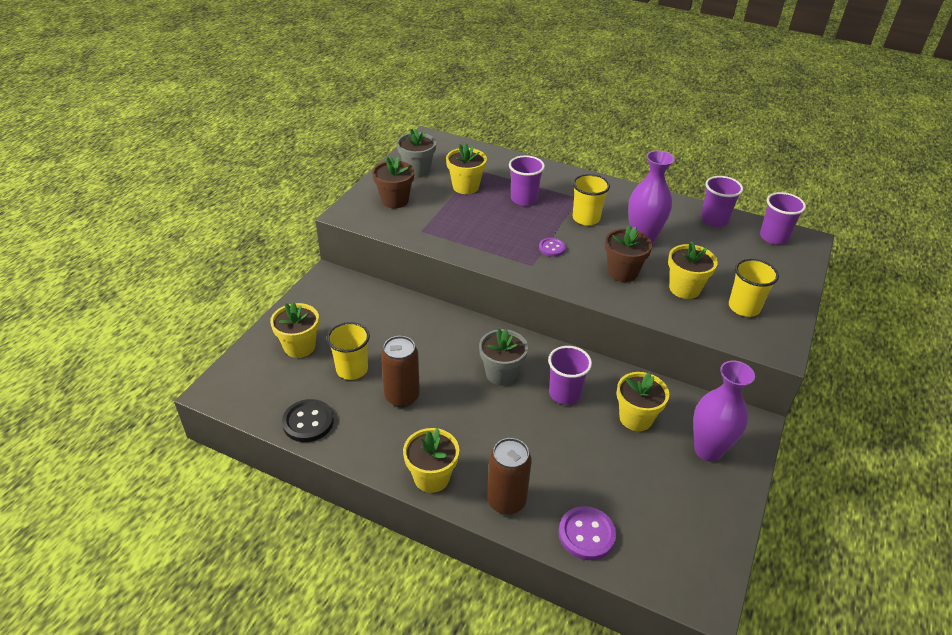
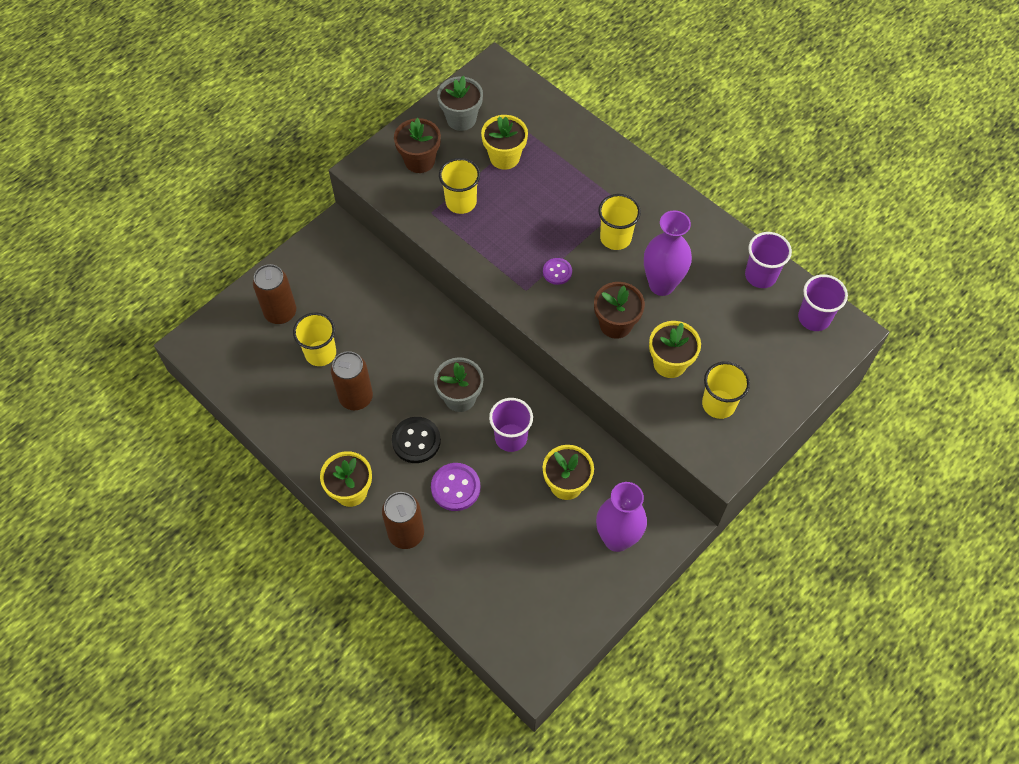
camera: 20 degrees right, 20 degrees up
(299, 347) = (280, 312): yellow flower pot -> brown can
(308, 422) = (263, 402): black button -> black button (416, 441)
(444, 219) = (461, 202): none -> yellow cup
(524, 199) = (560, 192): purple cup -> none
(586, 534) = (461, 586): purple button -> purple button (455, 487)

